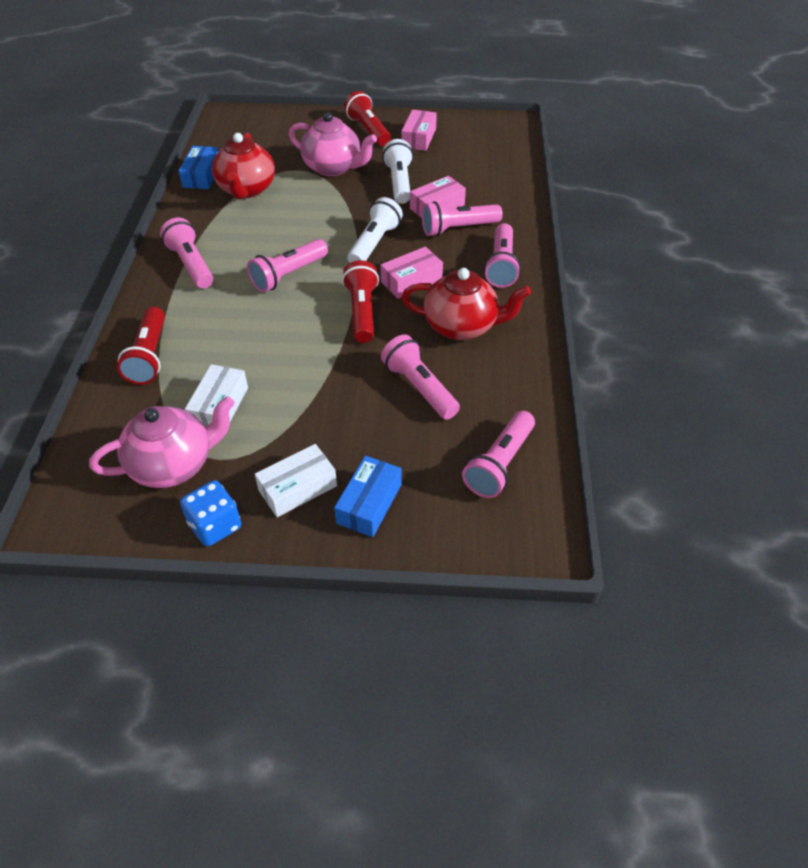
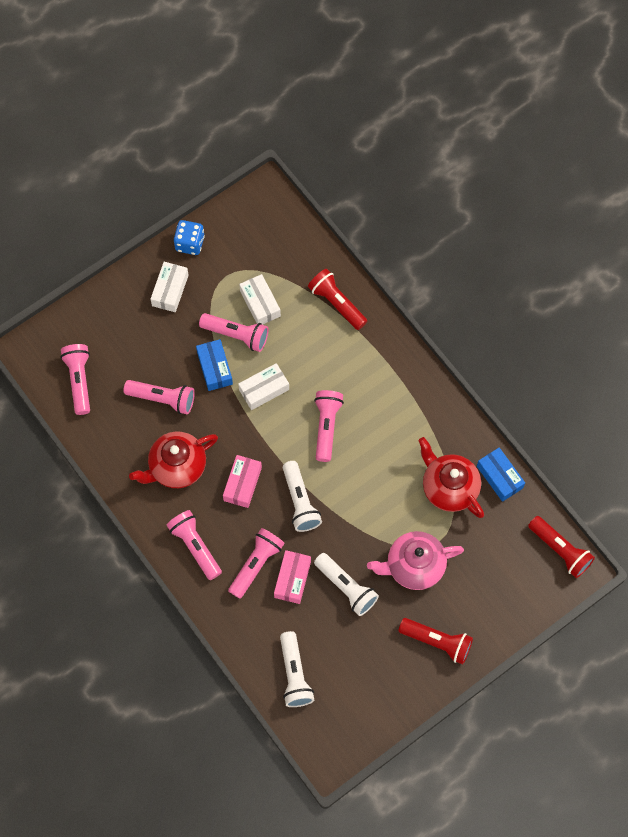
camera: 140 degrees right, 20 degrees up
(174, 464) = (245, 256): pink teapot -> none
(191, 265) = (398, 386): pink flashlight -> pink flashlight (236, 335)
(309, 333) = (264, 389): none -> white box
(362, 312) = (249, 431): red flashlight -> red flashlight (560, 550)
(369, 503) = (127, 308): blue box -> blue box (214, 368)
(419, 138) = (386, 664): pink box -> none
(494, 164) = (295, 674): none -> white flashlight

